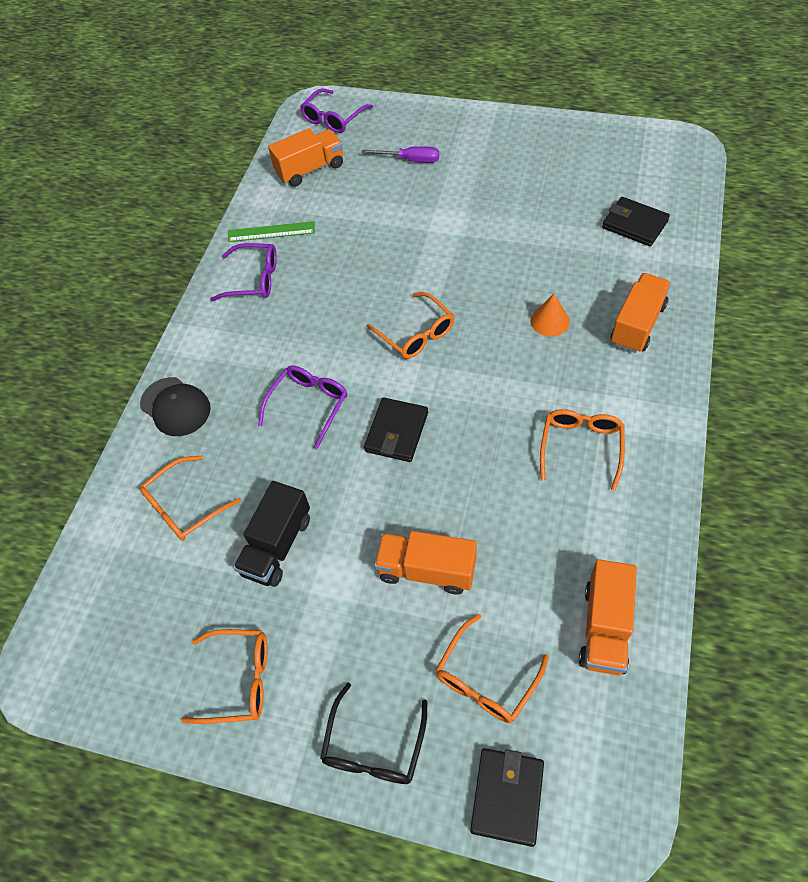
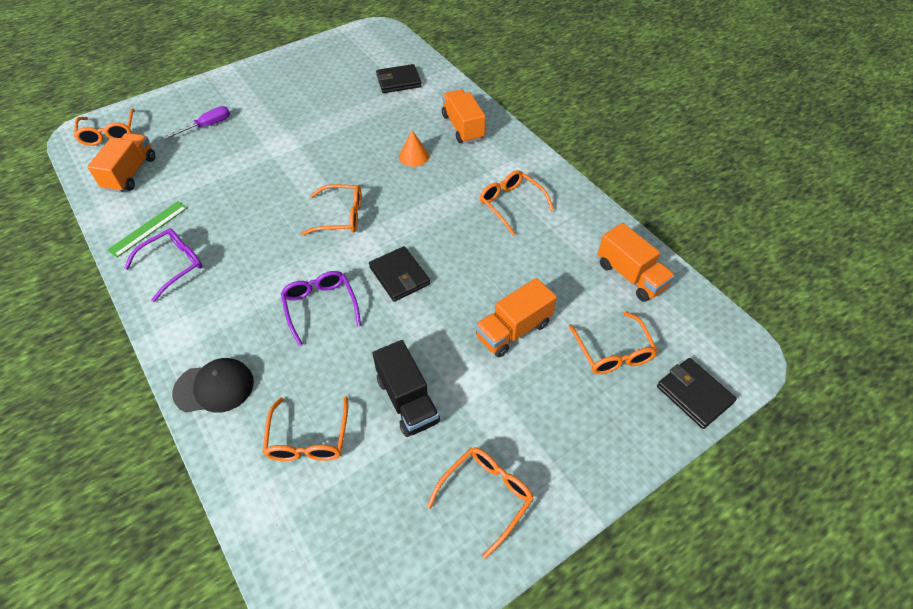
camera: 55 degrees left, 5 degrees down
(333, 118) = (109, 133): purple glasses -> orange glasses
(374, 746) = (606, 443): black glasses -> none

